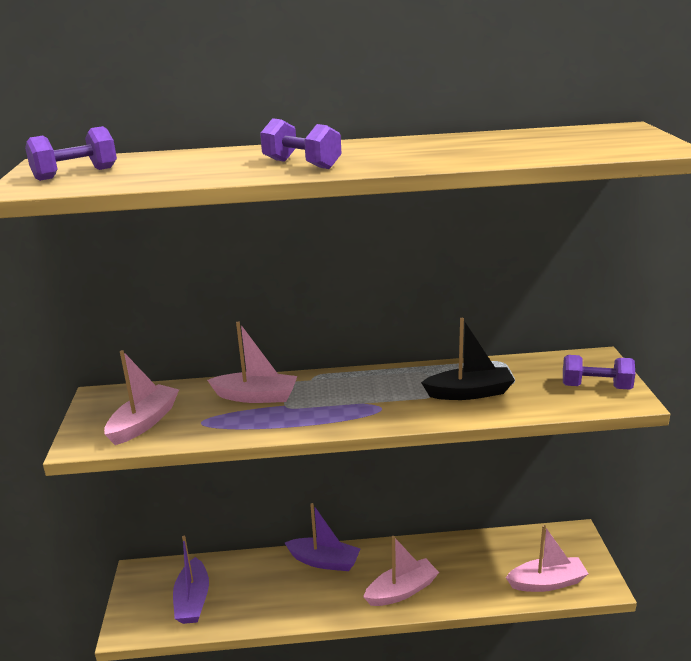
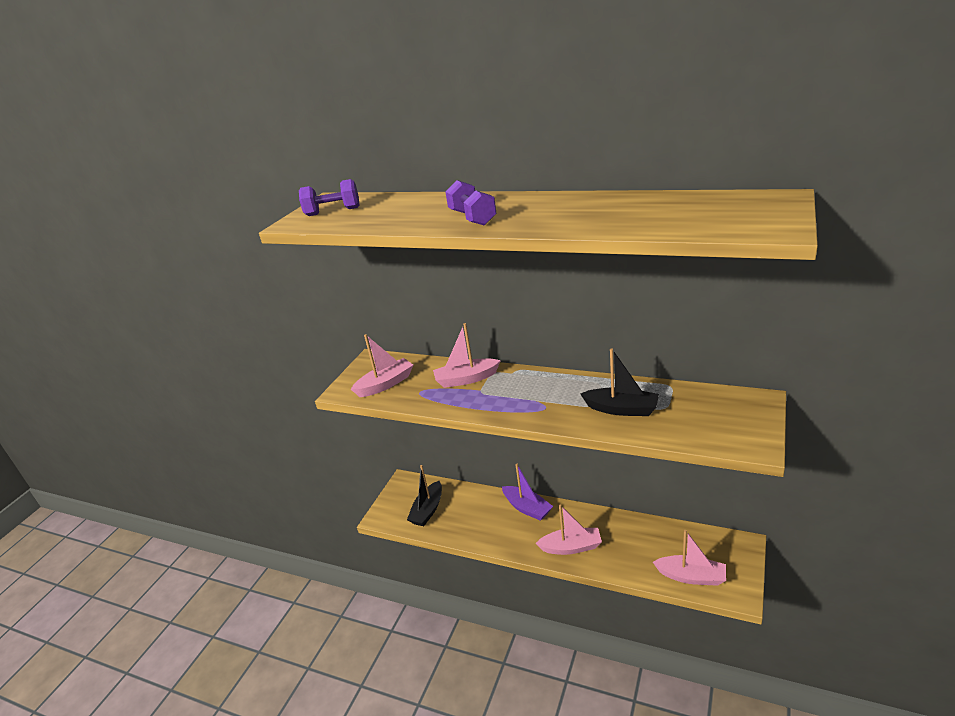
camera: 30 degrees right, 5 degrees up
(193, 600) = (428, 510): purple boat -> black boat
(256, 396) = (466, 379): pink boat -> pink boat turned 135 degrees clockwise
(596, 387) = (734, 427): purple dumbbell -> none

